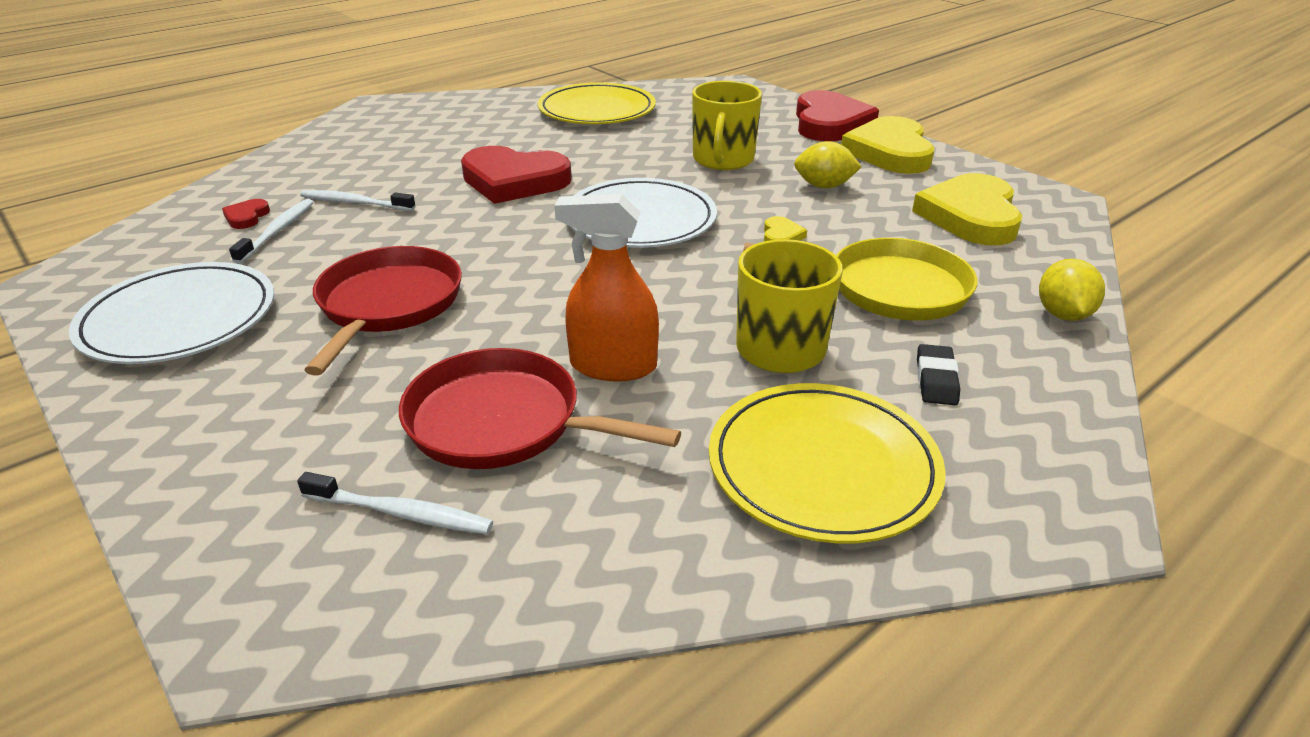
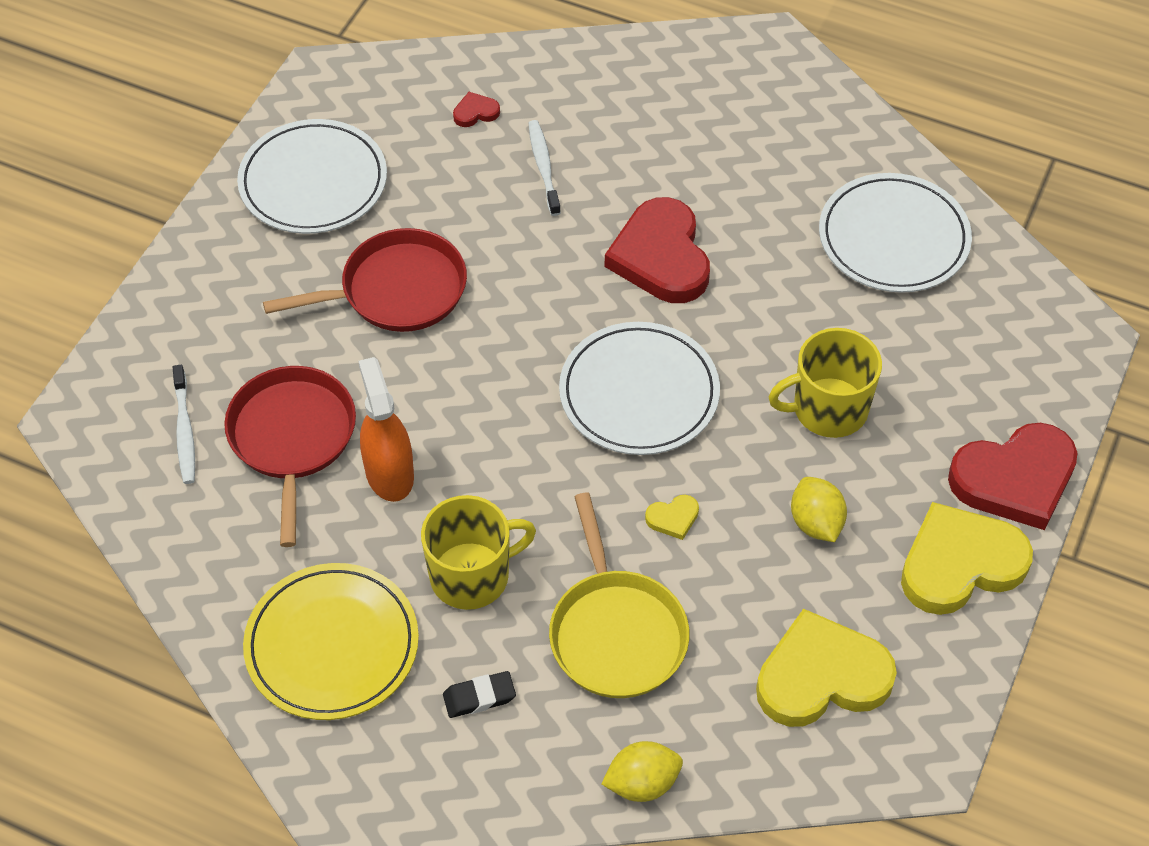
camera: 65 degrees right, 20 degrees up
(278, 231) = (465, 149): white toothbrush -> none
(597, 110) = (893, 238): yellow plate -> white plate

